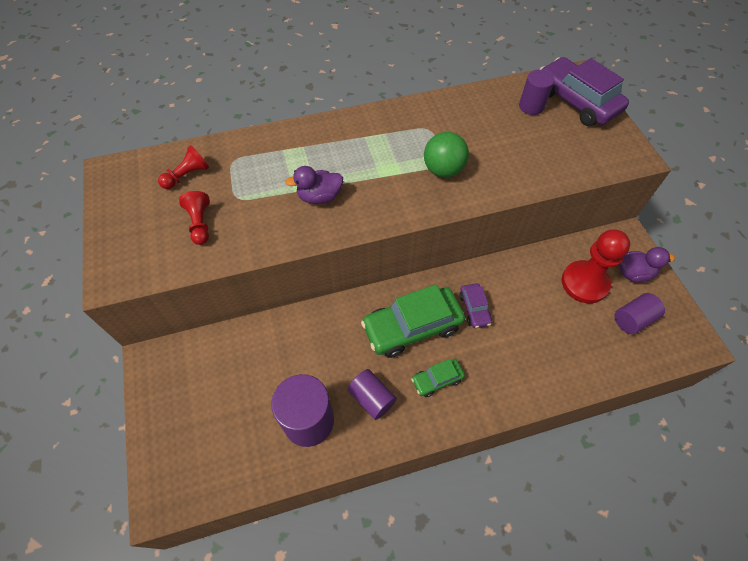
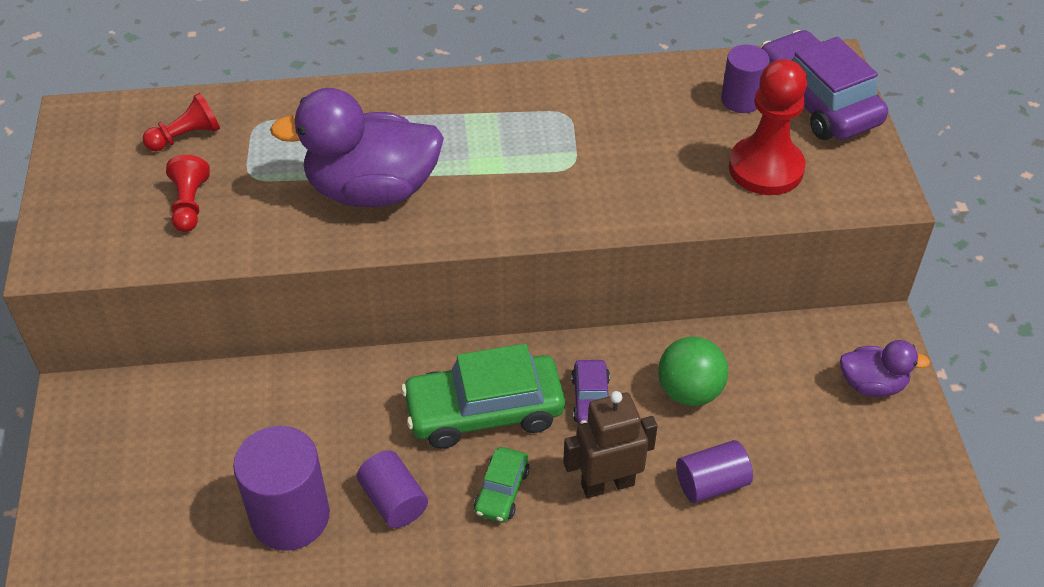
camera: 10 degrees right, 10 degrees down
(319, 197) = (372, 190): purple duck -> purple duck, size x1.94
(437, 380) = (502, 491): green car -> green car turned 60 degrees counterclockwise
(443, 170) = (570, 176): green ball -> green ball (689, 391)
(499, 364) = (607, 484): none -> brown robot
(584, 283) = (784, 387): red pawn -> red pawn (766, 168)
(633, 319) = (846, 452): purple cylinder -> purple cylinder (711, 483)

